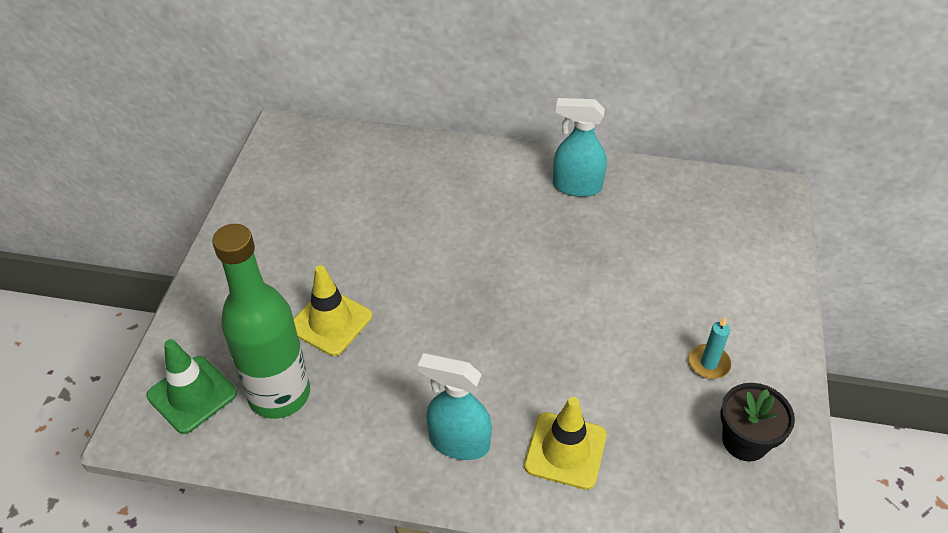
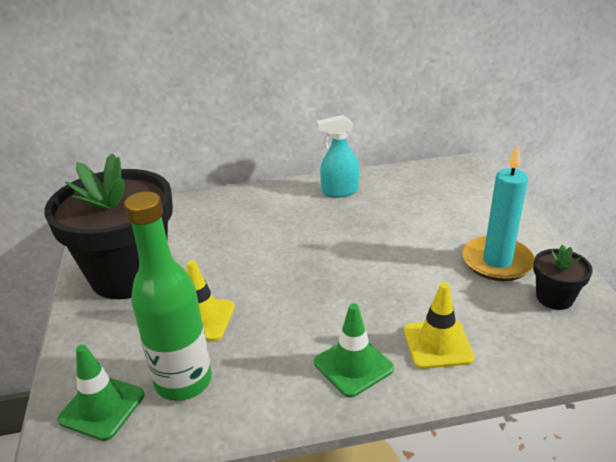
camera: 20 degrees left, 15 degrees down
(280, 233) = (129, 274): none -> black flower pot
(458, 442) = (353, 365): turquoise spray bottle -> green traffic cone
(709, 363) = (497, 262): turquoise candle -> turquoise candle, size x2.19

